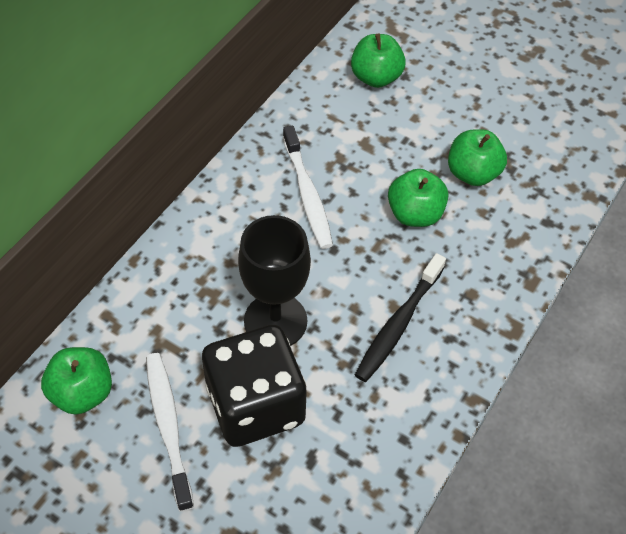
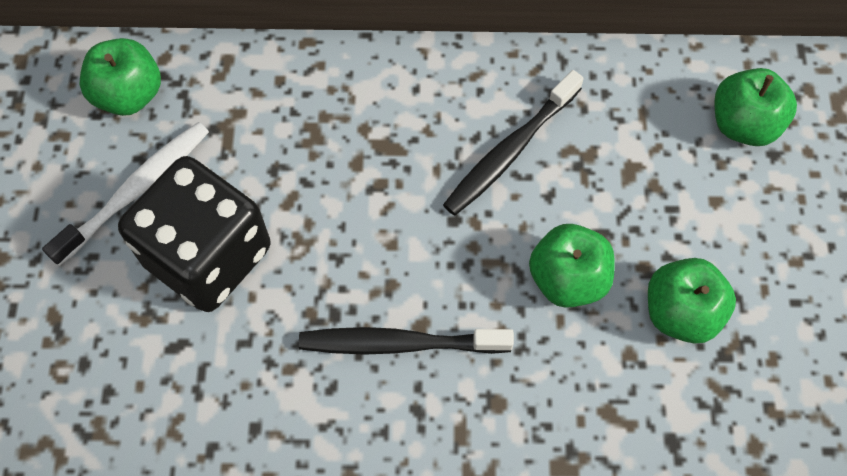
camera: 60 degrees right, 10 degrees up
(275, 321) = (320, 216): black goblet -> none
(307, 194) = (510, 151): white toothbrush -> black toothbrush

